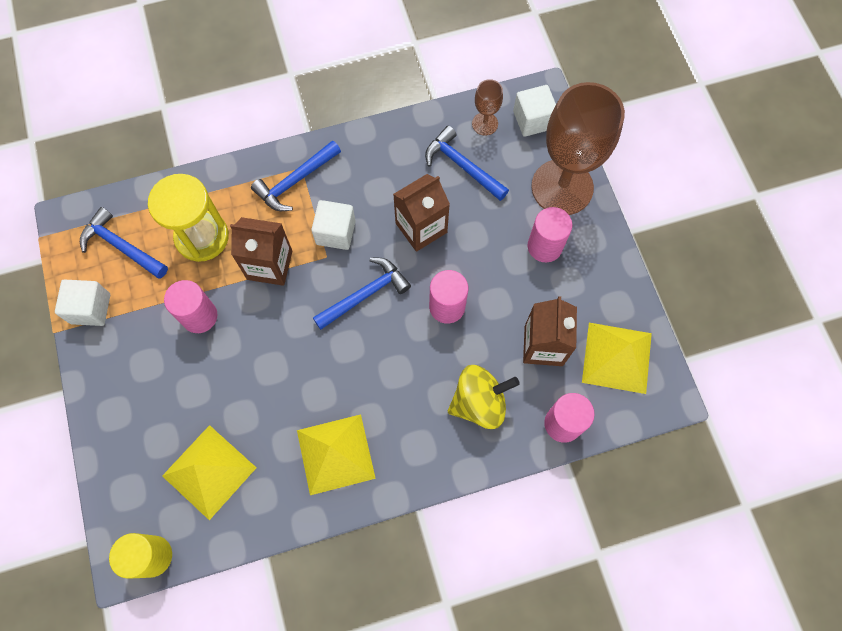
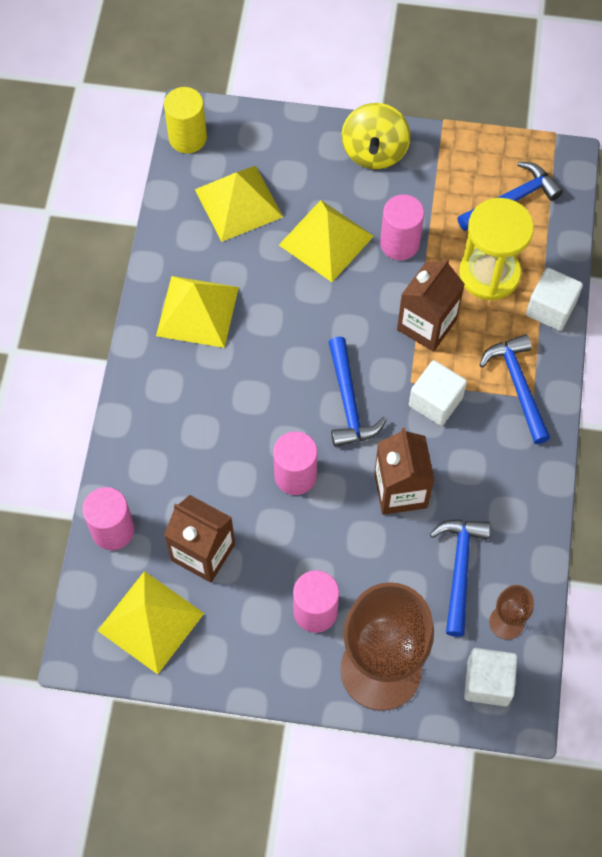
camera: 115 degrees right, 5 degrees down
(90, 308) = (454, 155): white cube -> white cube (550, 309)
(219, 377) = (326, 240): none -> yellow pyramid
(462, 166) = (459, 570): blue hammer -> blue hammer turned 60 degrees counterclockwise
(479, 402) = (177, 460): yellow spinning top -> yellow spinning top (374, 152)

